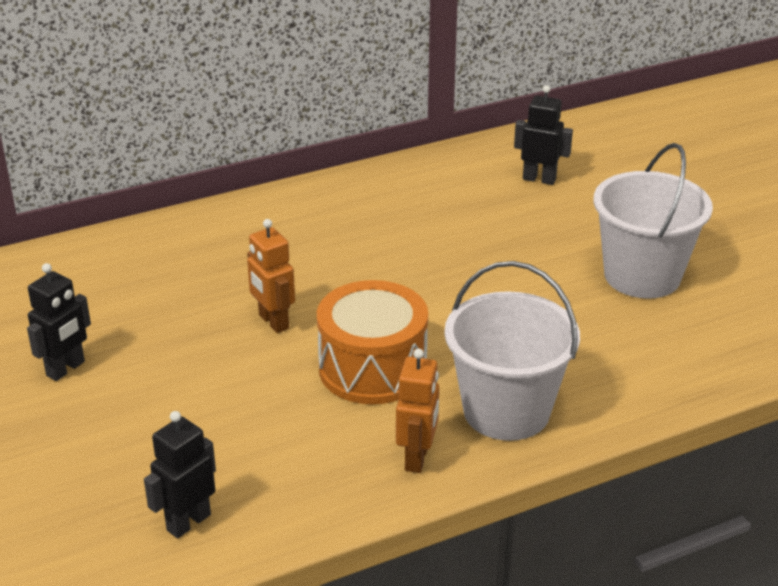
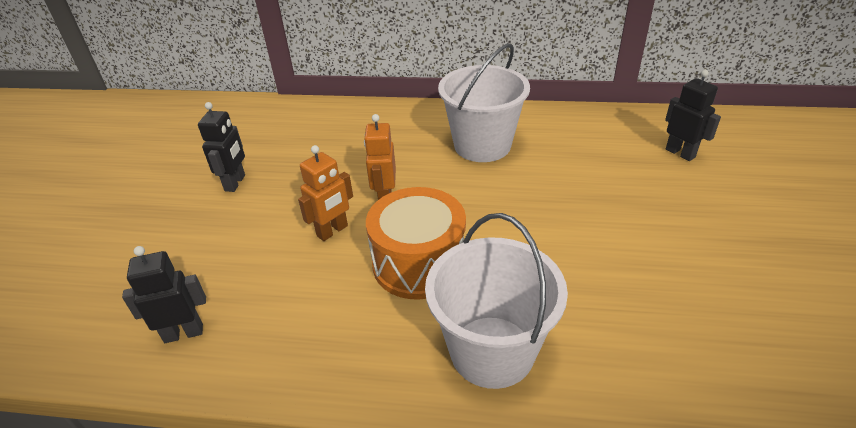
camera: 35 degrees right, 5 degrees up
(66, 369) = (235, 183): black robot -> black robot turned 60 degrees counterclockwise
(417, 458) = (383, 361): orange robot -> orange robot (332, 231)
(642, 276) = (719, 270): white bucket -> white bucket (482, 145)

